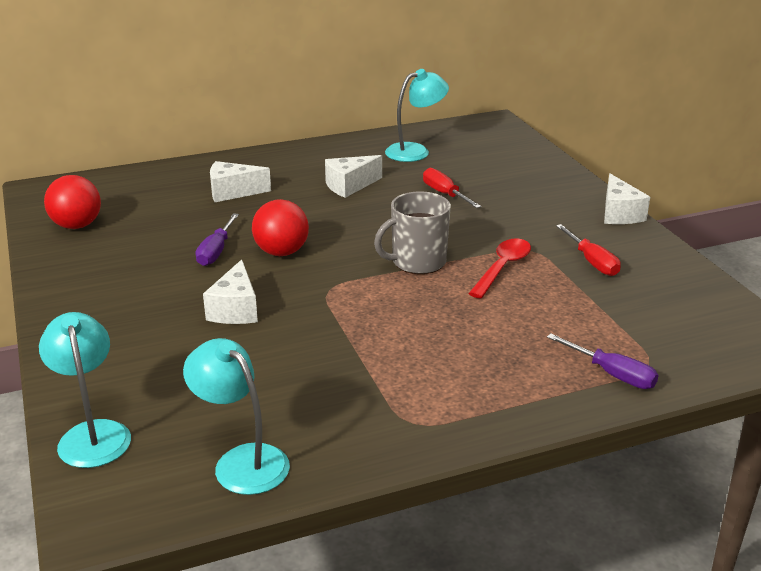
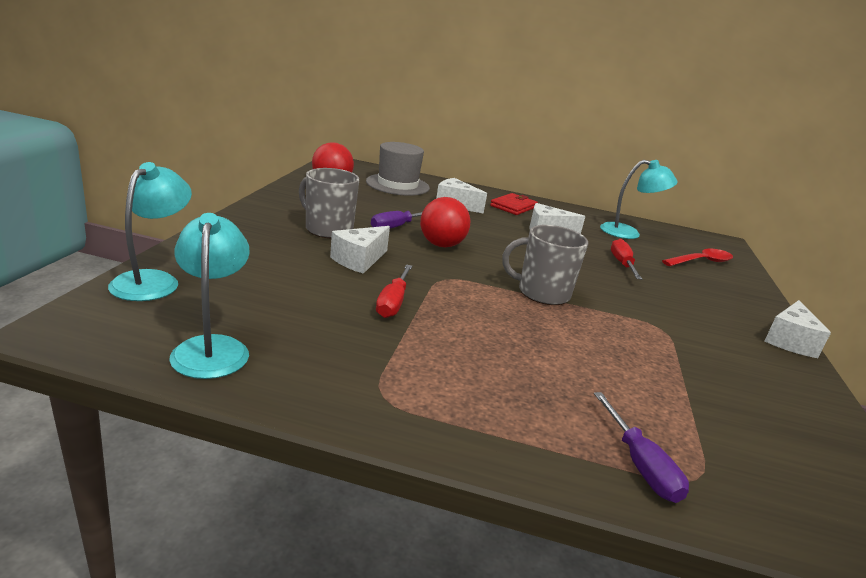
camera: 30 degrees right, 5 degrees down
(145, 192) = (397, 185): none -> grey hat
(159, 289) = (328, 229): none -> grey mug
(287, 167) = (513, 206): none -> red wallet
(502, 268) = (617, 328): red spoon -> red spoon (701, 262)
(592, 262) = (719, 363): red screwdriver -> red screwdriver (393, 302)

